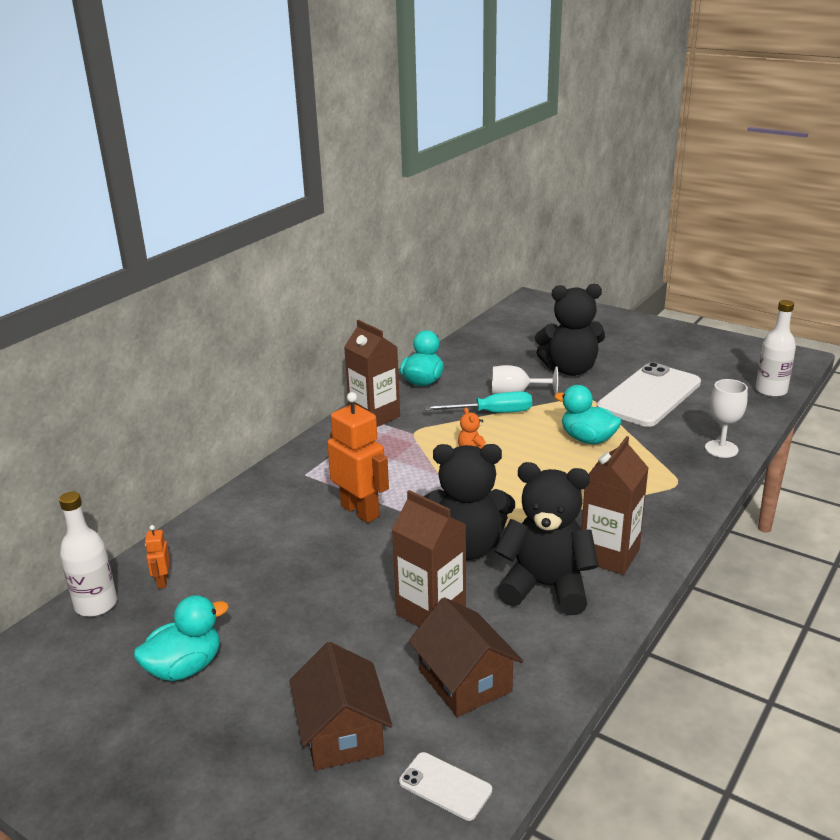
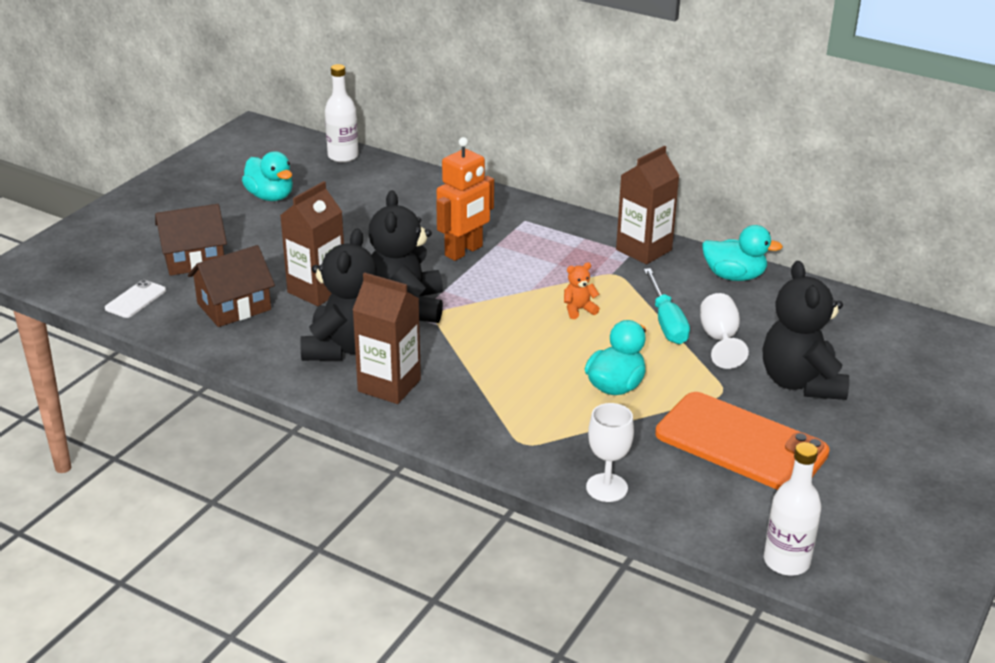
camera: 85 degrees right, 5 degrees up
(162, 581) = (368, 176): orange robot -> none
(649, 396) = (741, 443): white phone -> orange phone

